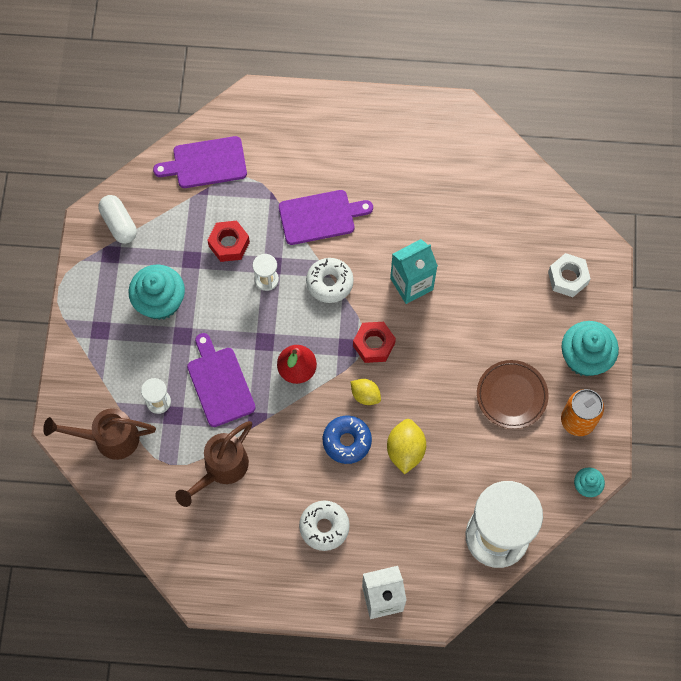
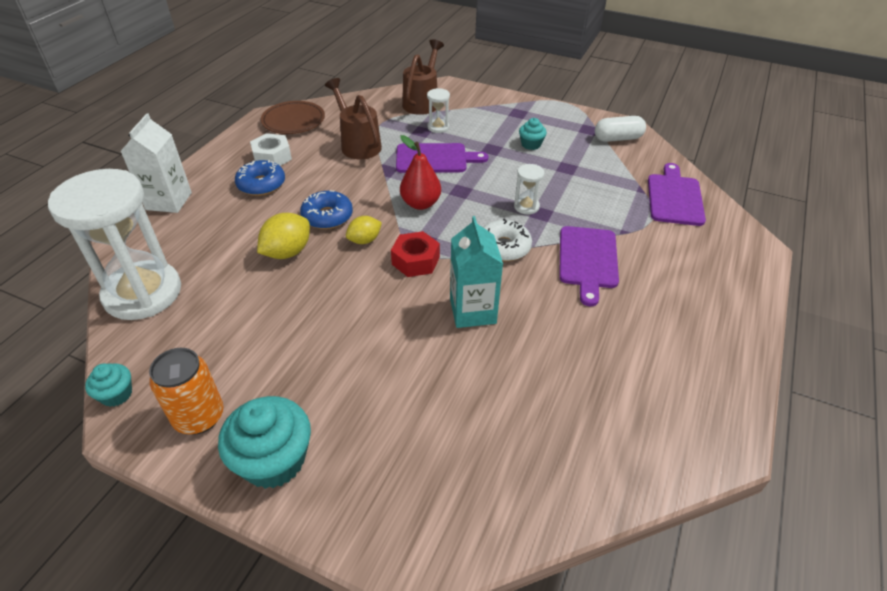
camera: 110 degrees right, 25 degrees down
(160, 301) = (531, 144): turquoise cupcake -> turquoise cupcake, size x0.52
(229, 244) = (575, 192): red nut -> none
(324, 527) = (261, 184): white donut -> blue donut
(405, 450) = (287, 252): yellow lemon -> yellow lemon turned 75 degrees counterclockwise
(511, 395) = (280, 359): brown plate -> brown plate (293, 121)
(567, 278) = (402, 486): white nut -> white nut (272, 157)

